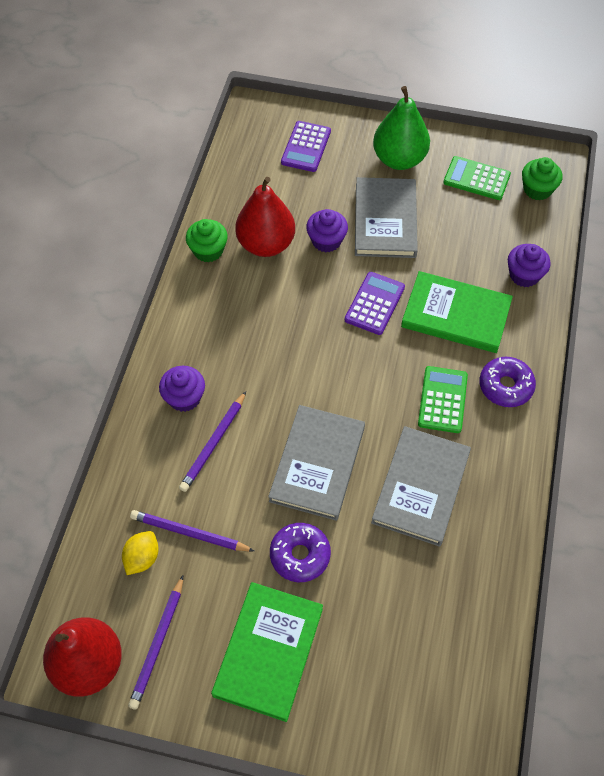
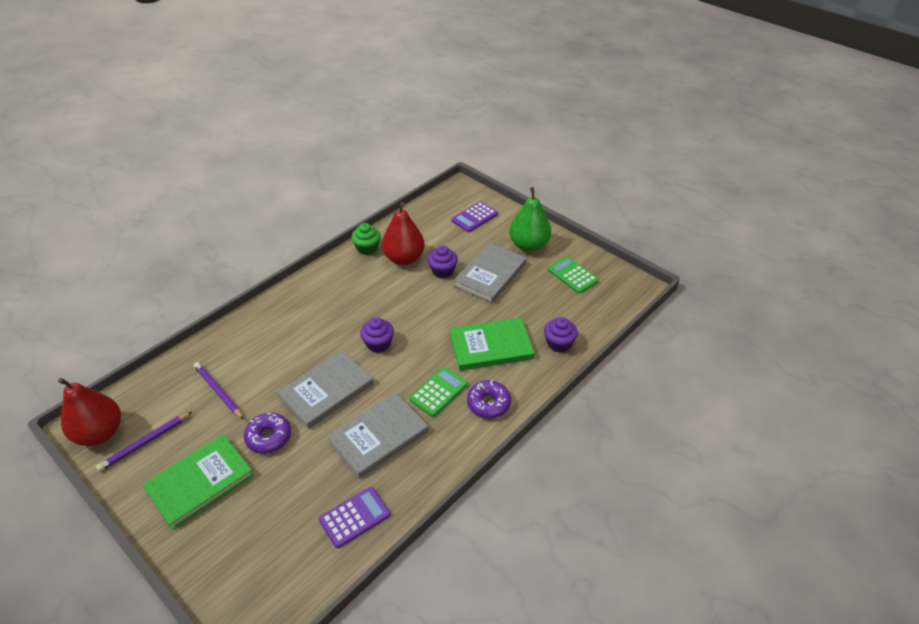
camera: 30 degrees right, 15 degrees down
(142, 558) = (181, 391): yellow lemon -> none
(184, 397) = (283, 318): purple cupcake -> purple cupcake (378, 344)
(213, 443) = (277, 350): purple pencil -> none
(374, 303) = (442, 317): purple calculator -> purple calculator (354, 517)
(456, 315) = (491, 346): green book -> green book turned 60 degrees counterclockwise
(537, 189) = (611, 297): green cupcake -> none

